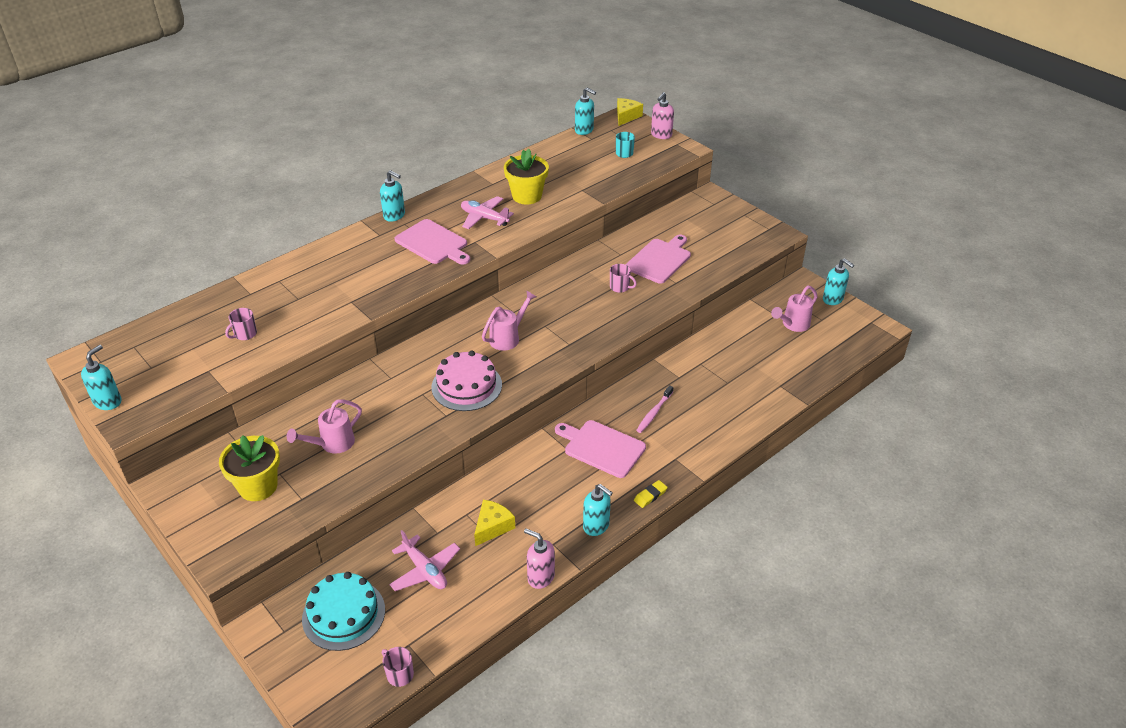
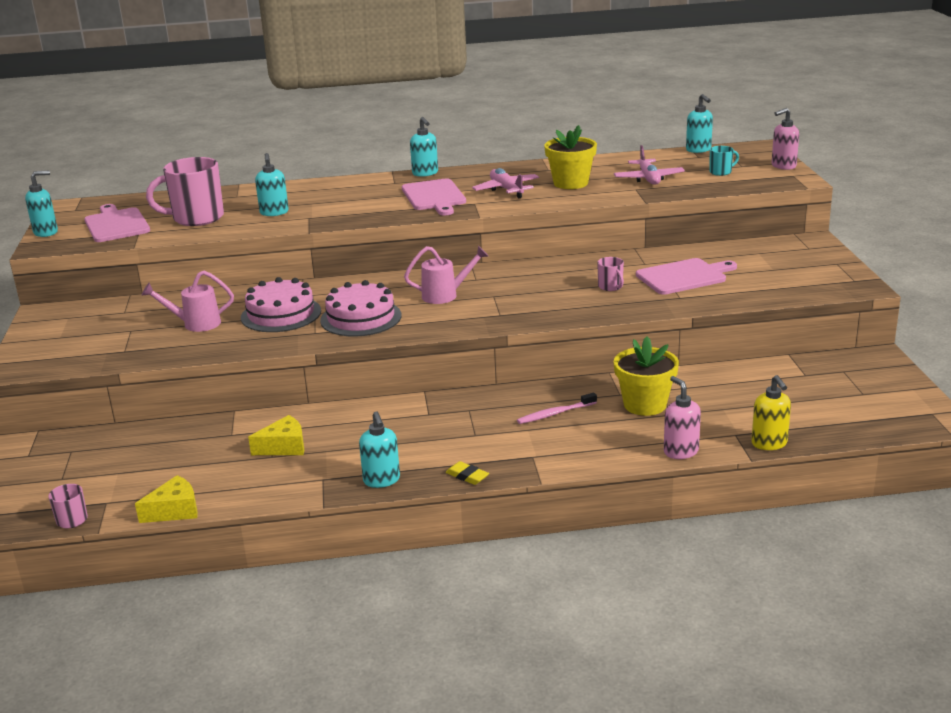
camera: 35 degrees right, 15 degrees down
(245, 334) = (197, 218): pink mug -> pink mug, size x2.18
(258, 486) = (104, 333): yellow flower pot -> yellow flower pot (645, 405)
(343, 614) = (85, 461): turquoise cake -> none
(395, 405) = (281, 314): none -> pink cake
(425, 570) = (186, 456): pink plane -> pink plane (648, 179)
(540, 577) = (279, 499): pink soap dispenser -> pink soap dispenser (680, 451)
(602, 447) = (464, 423): pink cutting board -> pink cutting board (116, 224)
(626, 116) = (761, 147): yellow cheese -> yellow cheese (175, 510)
(650, 495) = (467, 476): yellow eraser -> yellow eraser turned 45 degrees clockwise
(793, 325) = (817, 388): pink watering can -> none
(806, 385) = (769, 443): none -> yellow soap dispenser
(833, 299) = (901, 380): turquoise soap dispenser -> turquoise soap dispenser (274, 213)

